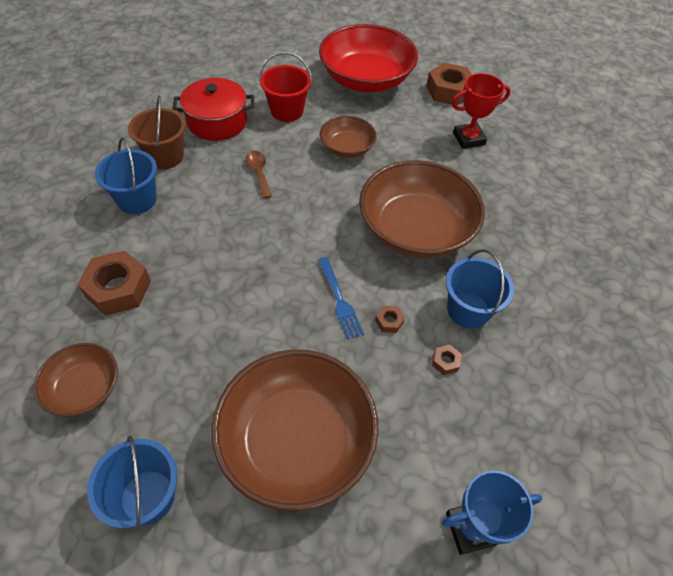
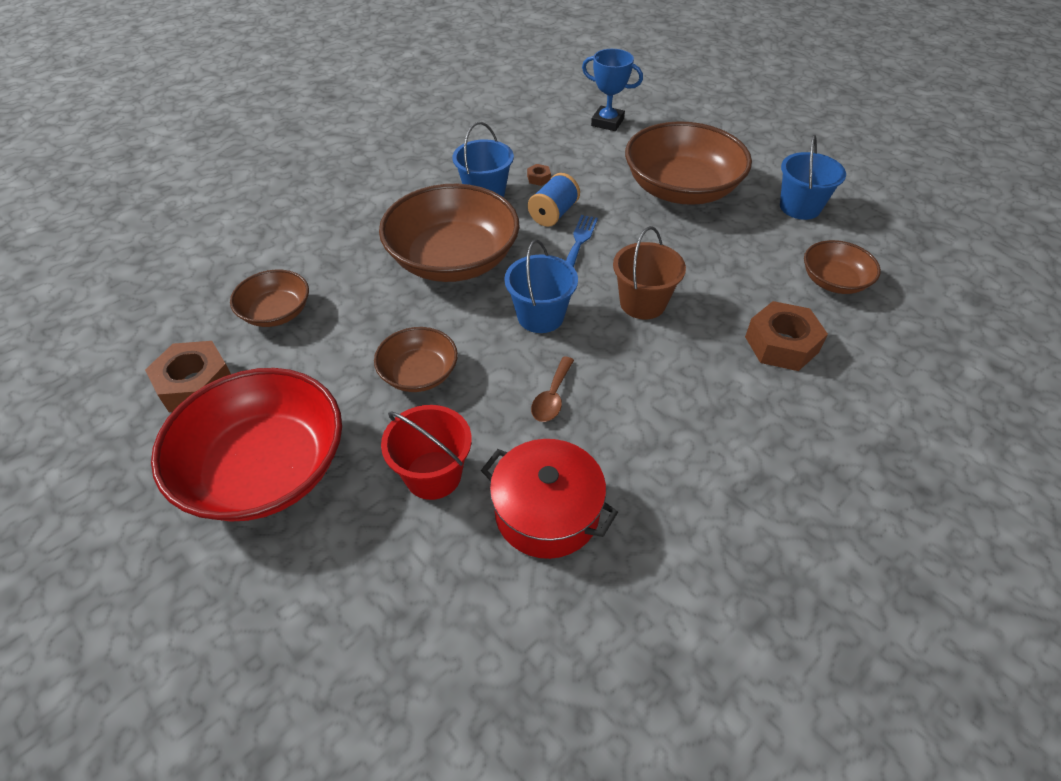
camera: 140 degrees left, 5 degrees down
(137, 200) = (725, 437): blue bucket -> blue bucket (540, 316)
(165, 156) = (657, 487): brown bucket -> brown bucket (642, 303)
(389, 321) = (553, 214): brown nut -> blue spool
(468, 139) = (276, 312): red trophy -> brown bowl

